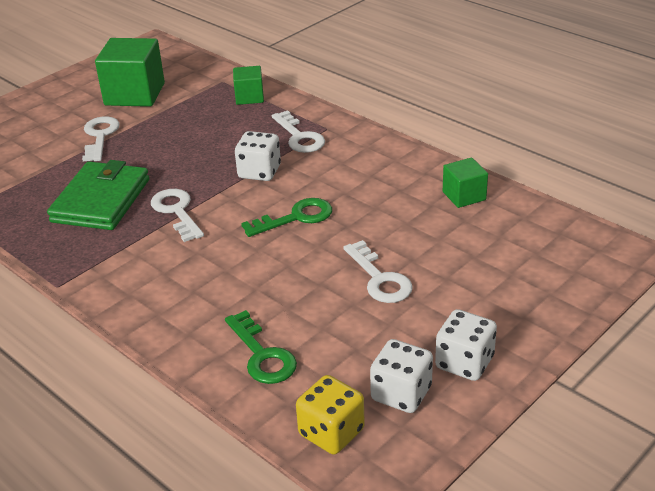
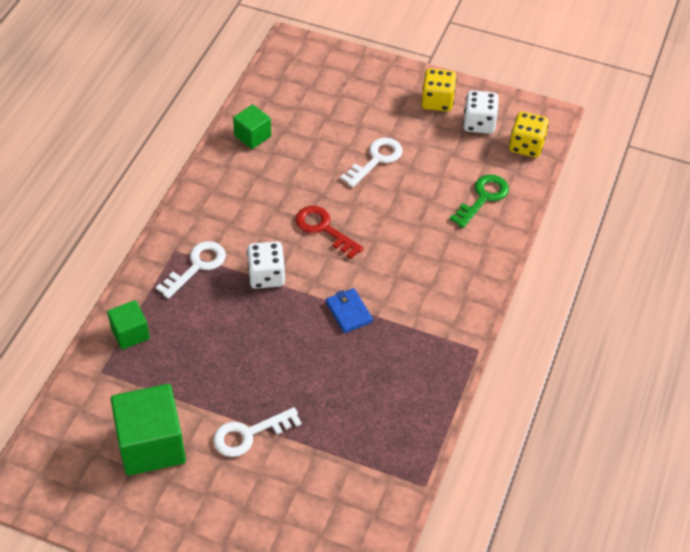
camera: 115 degrees left, 15 degrees up
(101, 201) = (356, 377): green wallet -> none
(176, 211) = (349, 312): white key -> blue wallet
(296, 217) = (323, 229): green key -> red key
(464, 362) = (437, 101): white dice -> yellow dice

